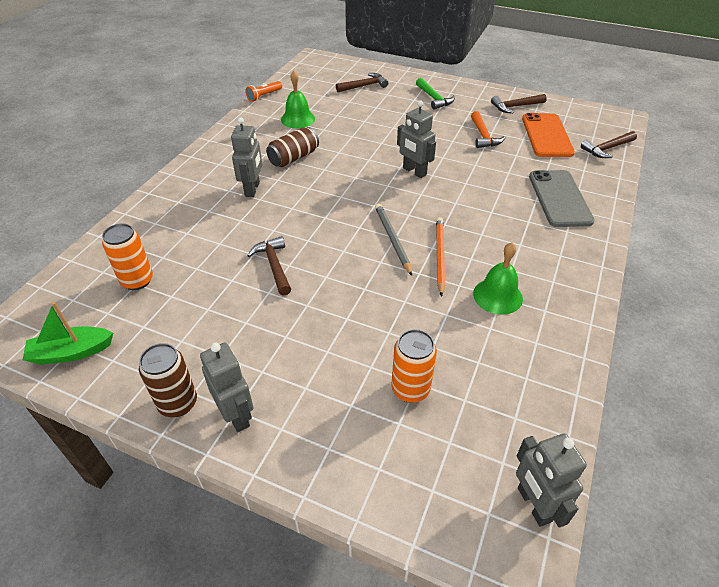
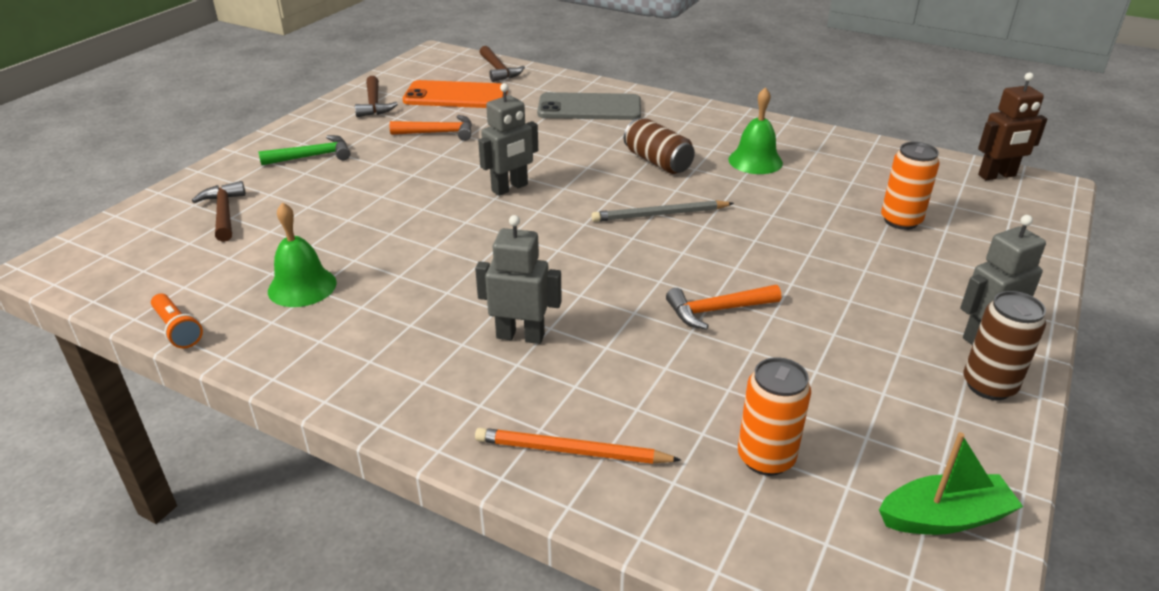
camera: 85 degrees left, 10 degrees down
(71, 352) = (944, 517): green boat -> green boat turned 90 degrees counterclockwise
(274, 266) = (717, 310): brown hammer -> orange hammer
(293, 158) = (435, 292): brown can -> brown can (657, 162)
(439, 256) = (692, 186): orange pencil -> orange pencil (572, 451)
(533, 504) = (997, 176): grey robot -> brown robot

